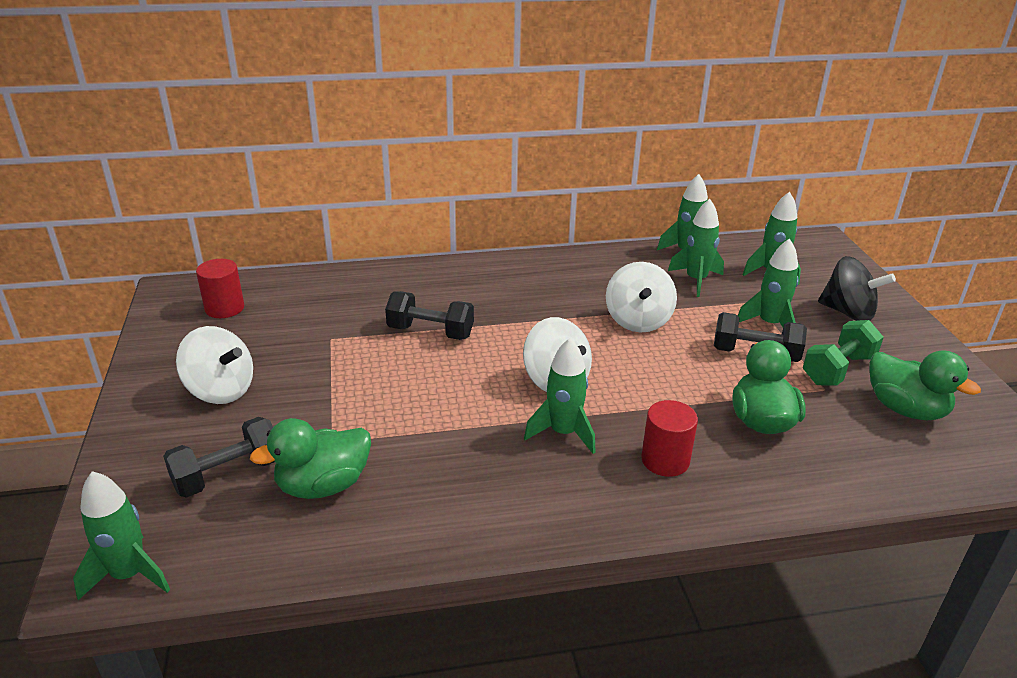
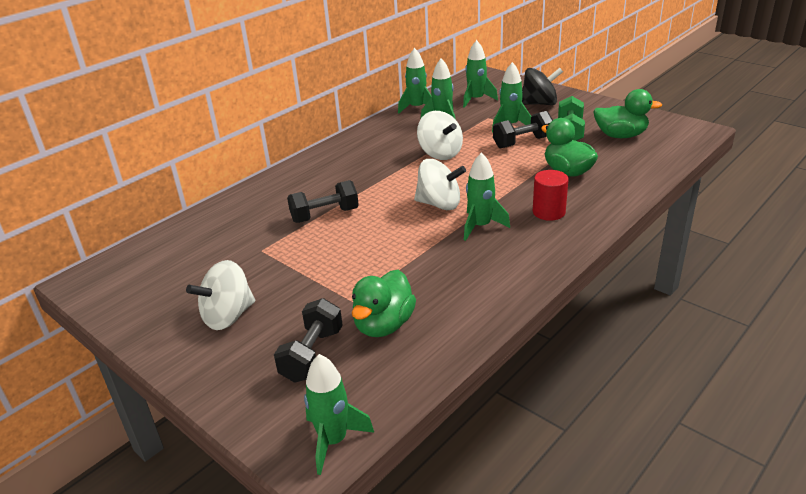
camera: 35 degrees left, 0 degrees up
(221, 390) = (228, 316): white spinning top -> white spinning top turned 150 degrees clockwise
(224, 308) = (147, 271): red cylinder -> none

